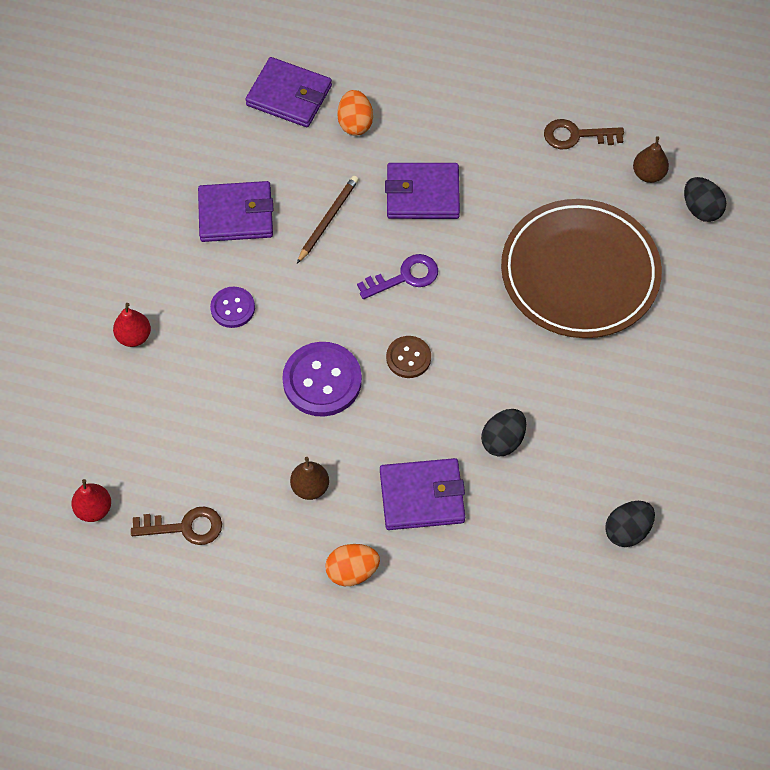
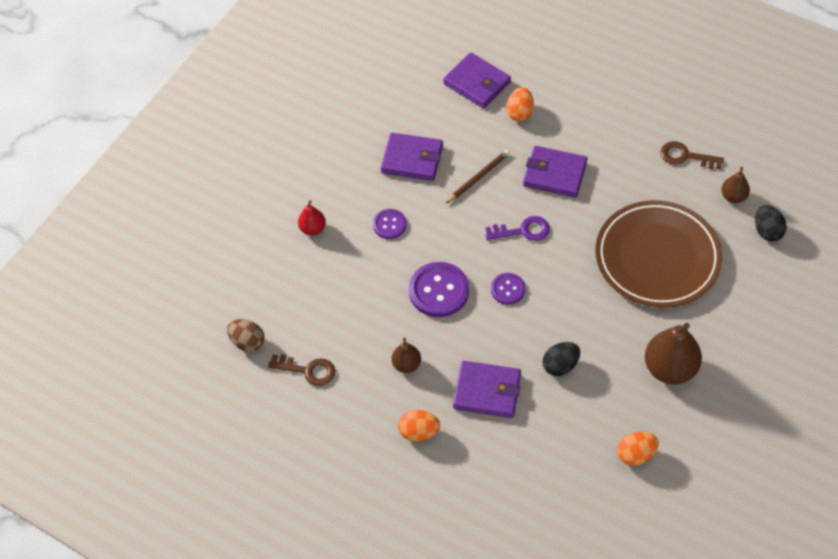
camera: 20 degrees right, 5 degrees down
(94, 509) = (248, 342): red pear -> brown egg
(408, 358) = (508, 289): brown button -> purple button
(627, 530) = (635, 454): black egg -> orange egg
(636, 411) = (670, 368): none -> brown pear

